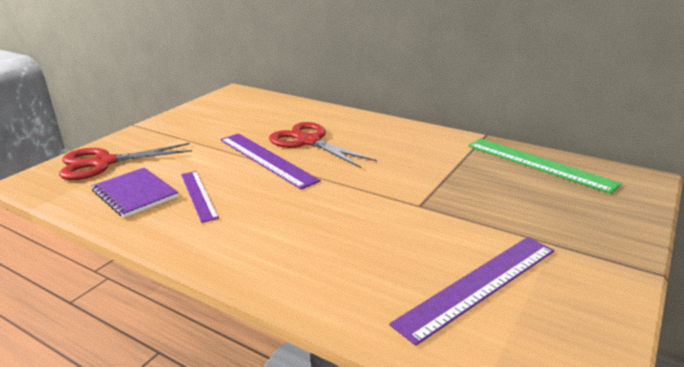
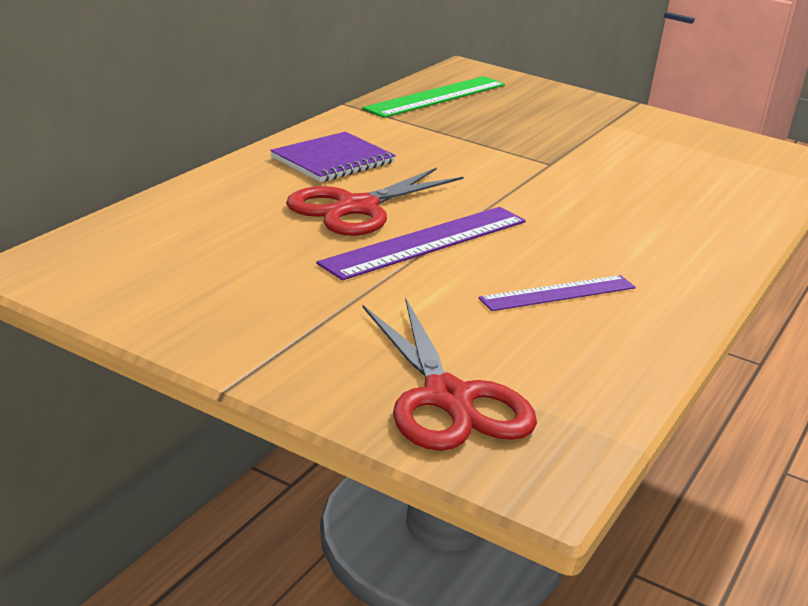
camera: 95 degrees left, 0 degrees up
(135, 194) = (568, 348): purple notebook -> purple notebook (333, 160)
(478, 285) = (688, 161): purple ruler -> none

